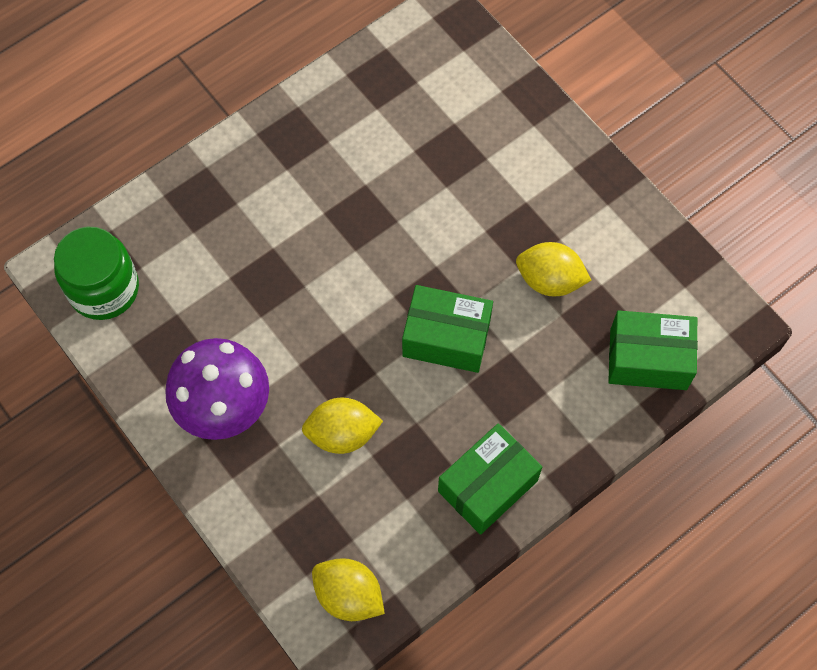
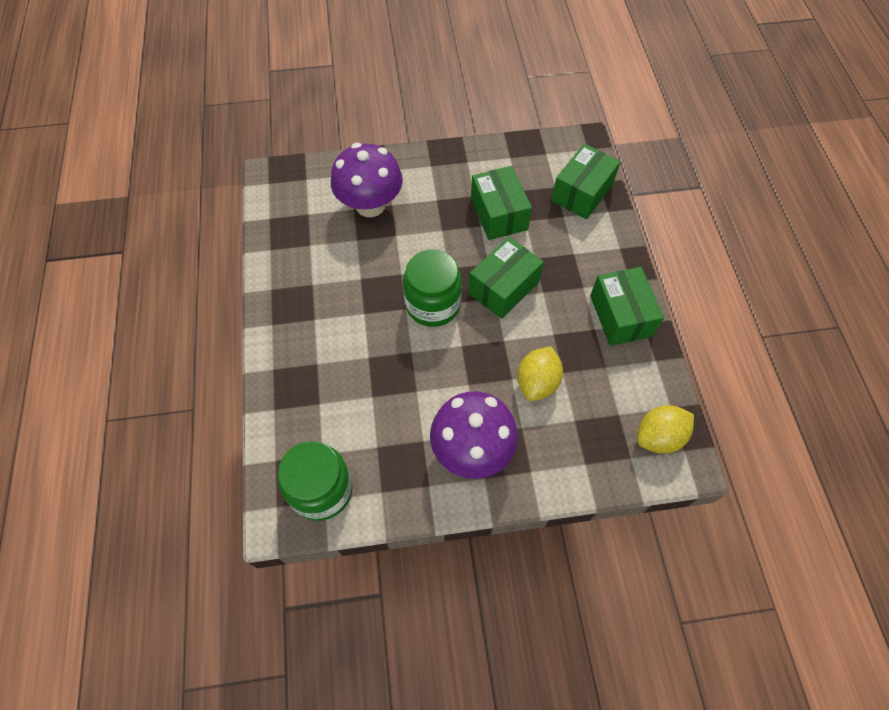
camera: 60 degrees left, 5 degrees down
(377, 275) = (433, 304): none -> green jar
(471, 137) = (370, 205): none -> purple mushroom
(549, 280) = (498, 214): yellow lemon -> green box

